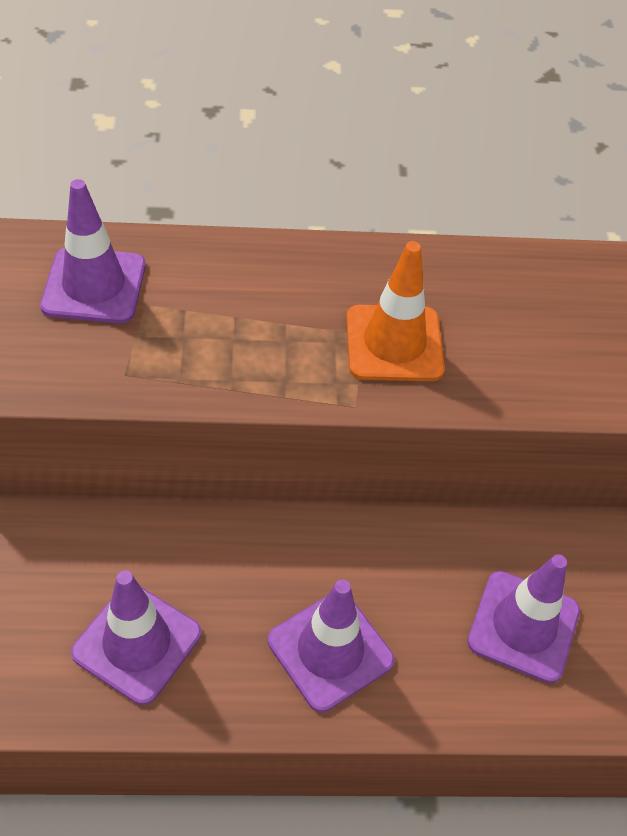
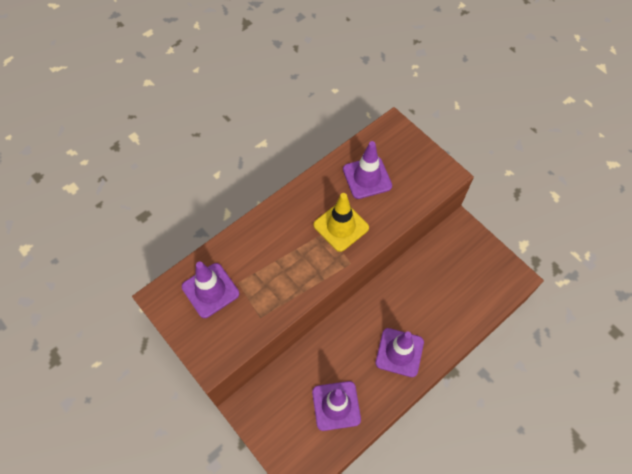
camera: 35 degrees left, 10 degrees up
(394, 343) = (341, 226): orange traffic cone -> yellow traffic cone
(523, 626) = (450, 291): purple traffic cone -> purple traffic cone (367, 178)

